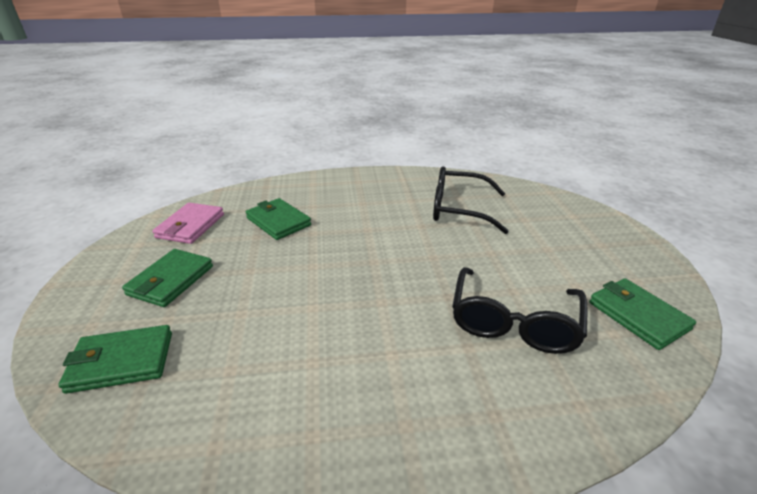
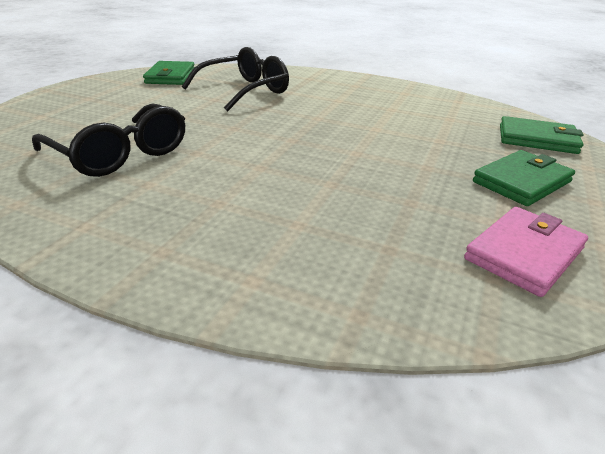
camera: 150 degrees left, 0 degrees up
(278, 221) = (370, 213): green wallet -> none

